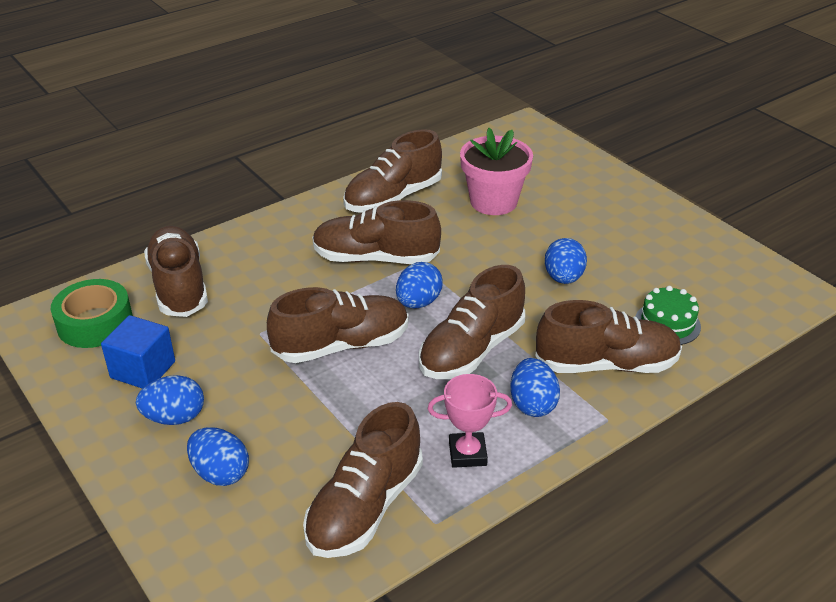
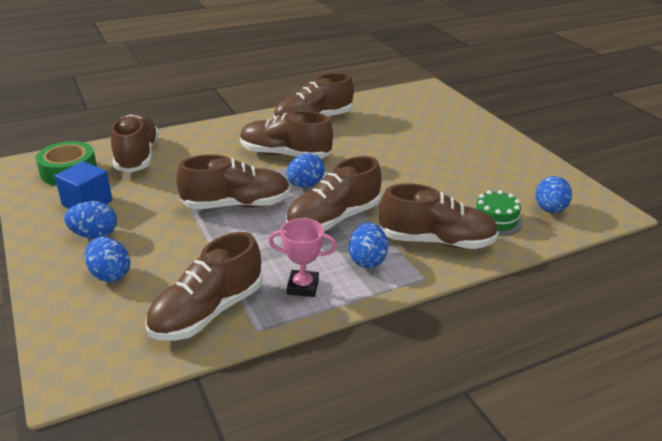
camera: 10 degrees right, 5 degrees down
(493, 202) = (386, 130): pink flower pot -> none
(563, 278) = (422, 182): blue egg -> blue egg (550, 209)

